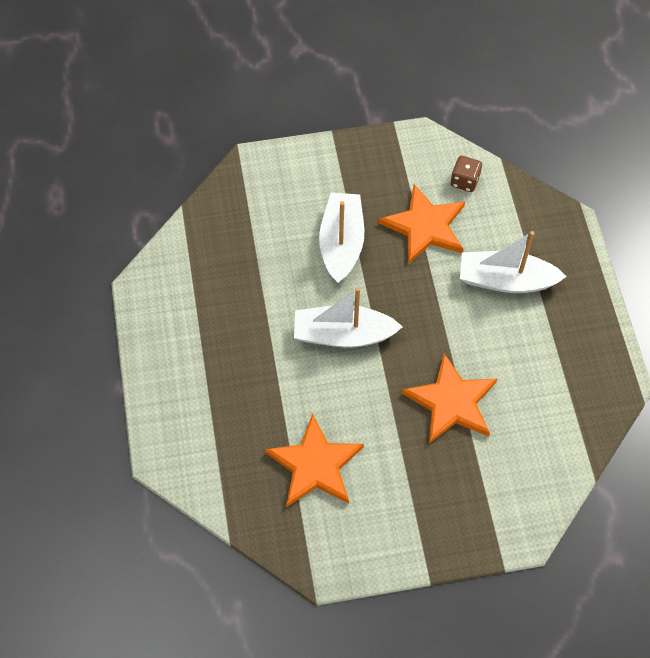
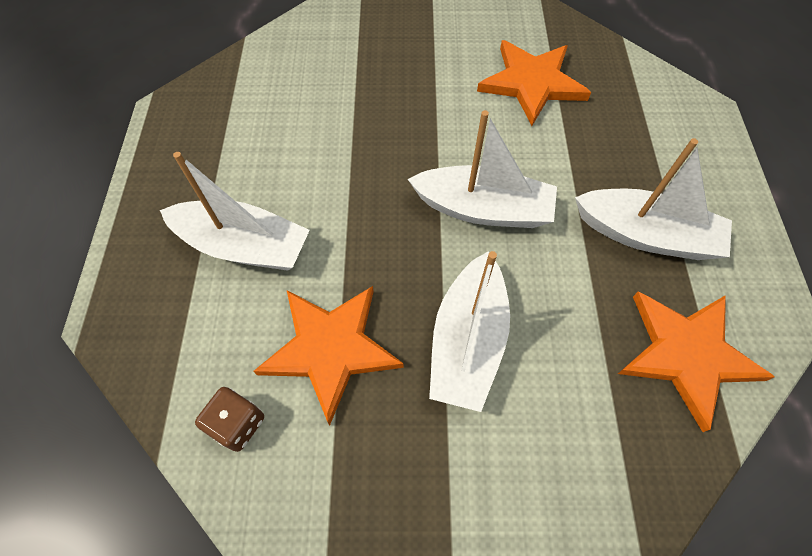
camera: 170 degrees left, 0 degrees up
(224, 332) = (645, 235): none -> white boat
(451, 402) = (367, 118): orange star -> orange star (687, 354)

